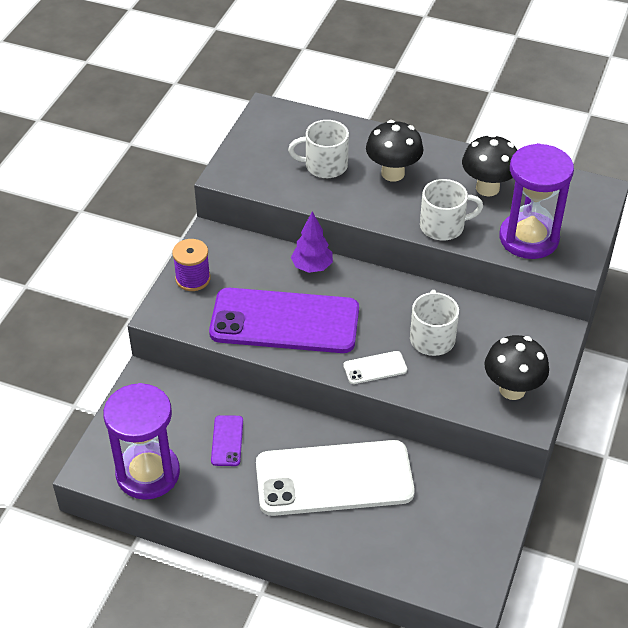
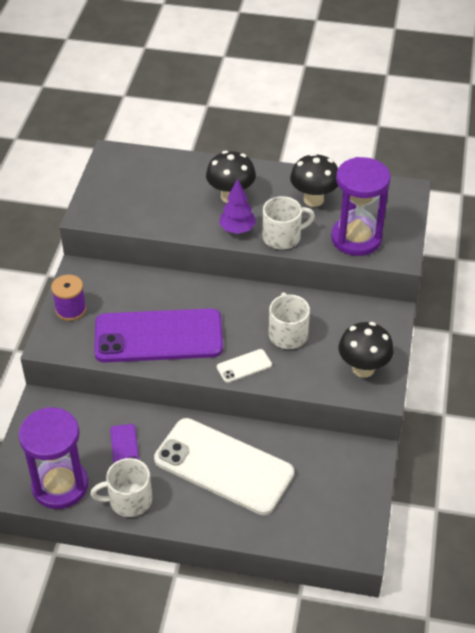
camera: 10 degrees left, 0 degrees up
(312, 267) = (173, 286): purple tree -> purple tree (237, 229)
(325, 166) = (171, 197): white mug -> white mug (129, 500)
(334, 479) = (223, 466): white phone -> white phone turned 45 degrees clockwise

